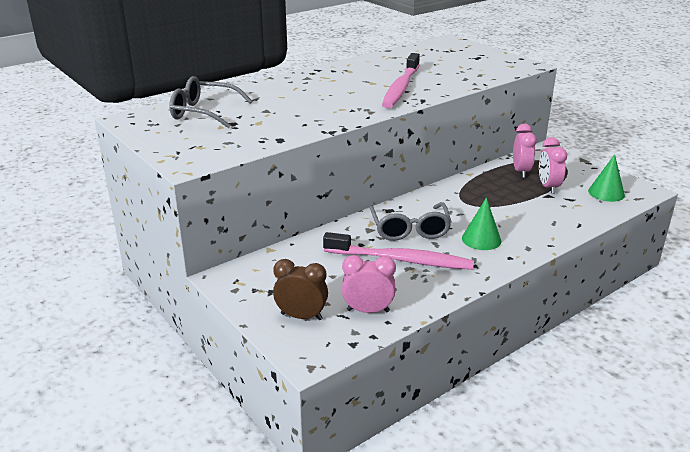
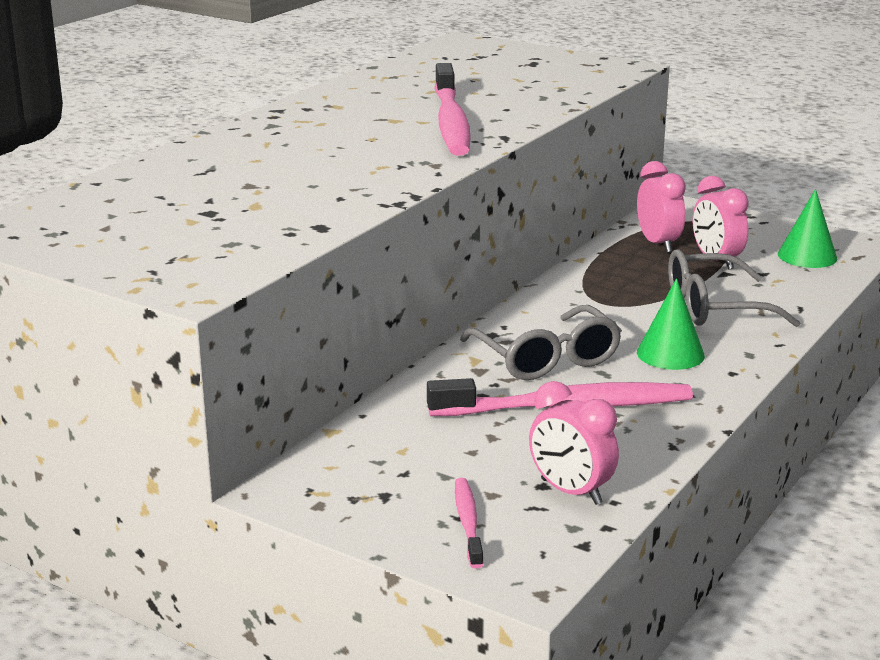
camera: 20 degrees left, 5 degrees down
(204, 112) = (137, 202): grey glasses -> grey glasses (715, 307)
(301, 316) = (468, 522): brown clock -> pink toothbrush
(368, 311) = (571, 492): pink clock -> pink clock turned 120 degrees counterclockwise

